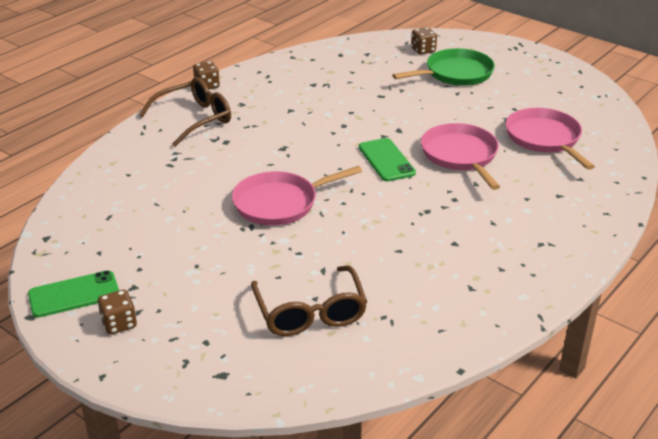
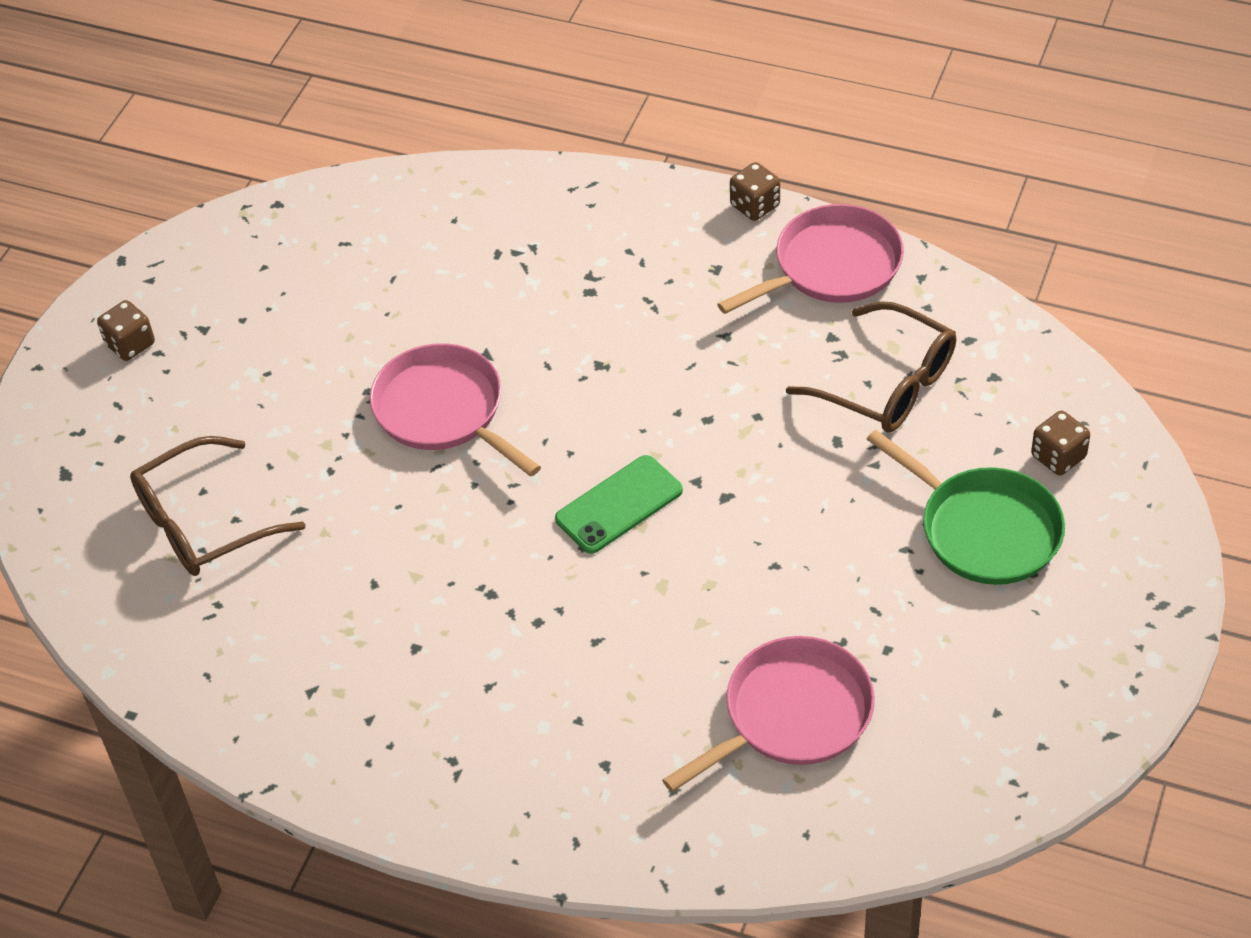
camera: 75 degrees right, 15 degrees up
(74, 294) = (172, 280): green phone -> none
(194, 119) = (640, 231): brown glasses -> brown glasses (887, 384)
(460, 155) = (677, 601): pink pan -> pink pan (832, 266)

